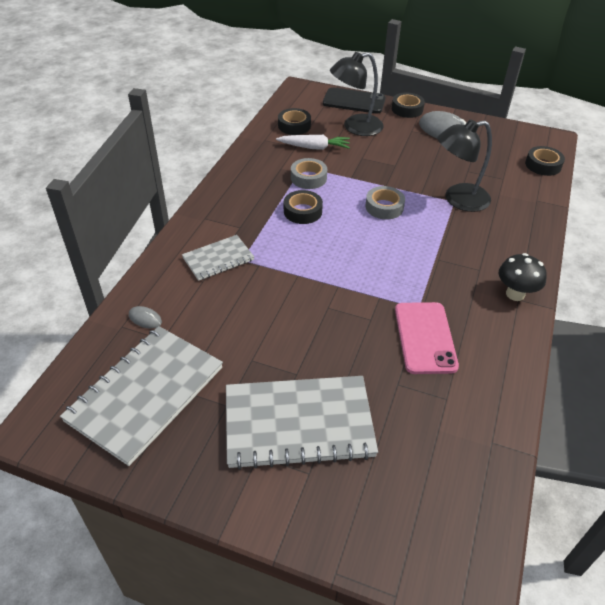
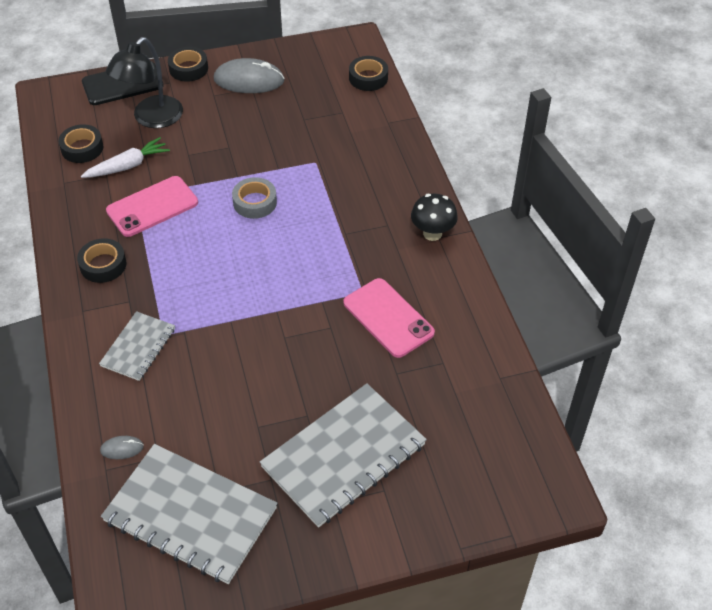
camera: 35 degrees left, 5 degrees up
(146, 394) = (190, 515): grey notebook -> grey notebook turned 60 degrees counterclockwise
(302, 211) = (178, 249): black tape -> black tape (103, 265)
(308, 178) = (152, 207): grey tape -> pink phone
(458, 199) = (317, 158): black lamp -> none

